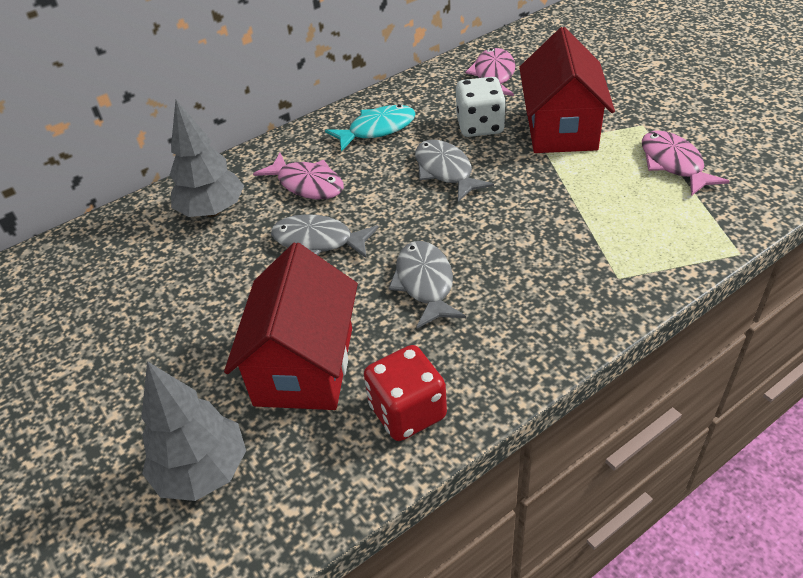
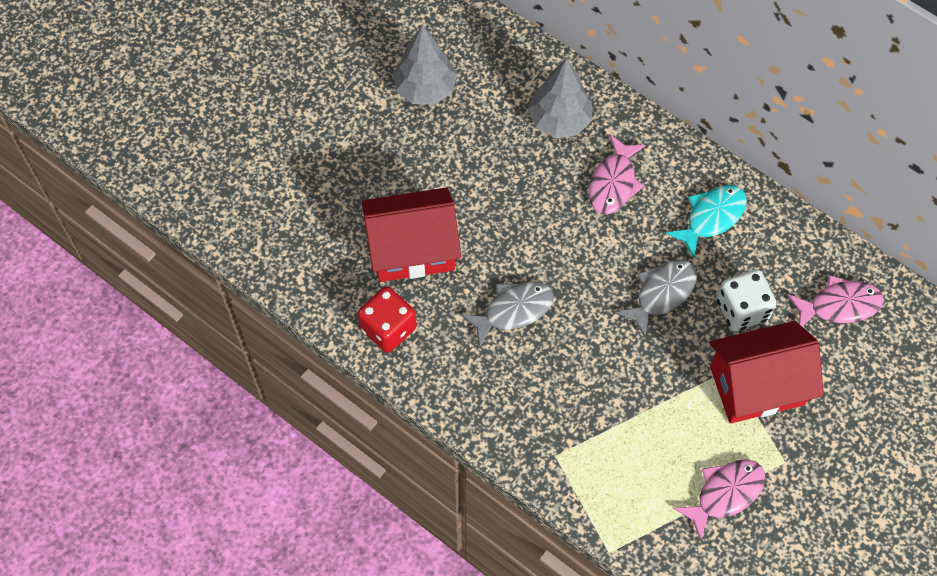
camera: 70 degrees right, 20 degrees up
(203, 471) = (315, 217): grey tree -> grey tree (425, 89)
(318, 241) = (543, 216): grey fish -> none
(377, 129) = (711, 217): turquoise fish -> turquoise fish turned 90 degrees counterclockwise

